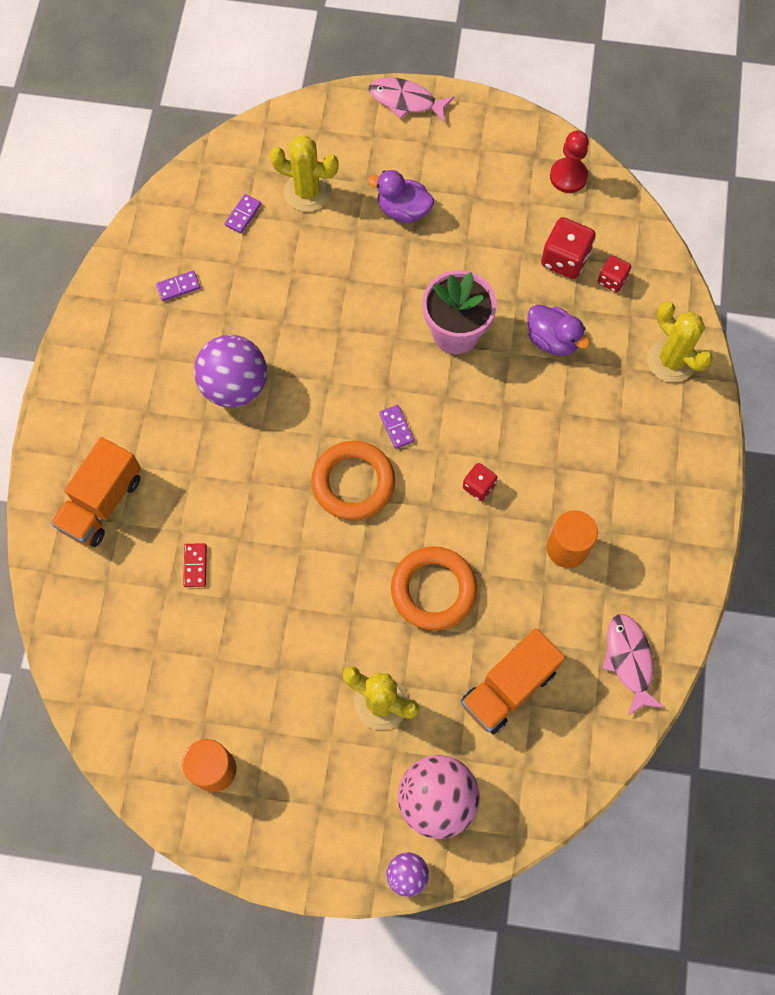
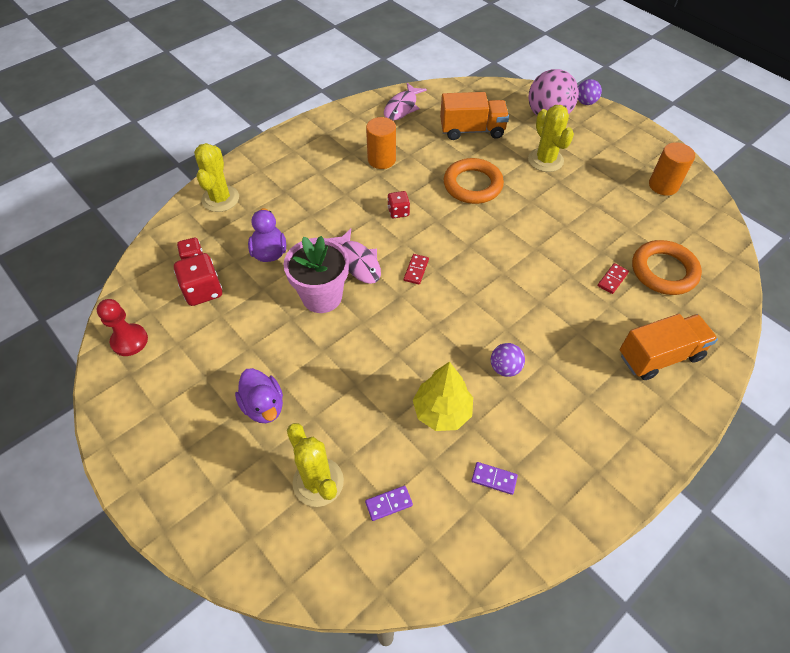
camera: 140 degrees left, 15 degrees down
(235, 386) = (505, 368): purple ball -> purple ball, size x0.52
(258, 309) = (442, 411): none -> yellow tree
(353, 483) = (472, 259): orange ring -> orange ring (664, 271)
(396, 427) = (416, 270): purple domino -> red domino
(406, 101) = (156, 502): pink fish -> pink fish (358, 262)

